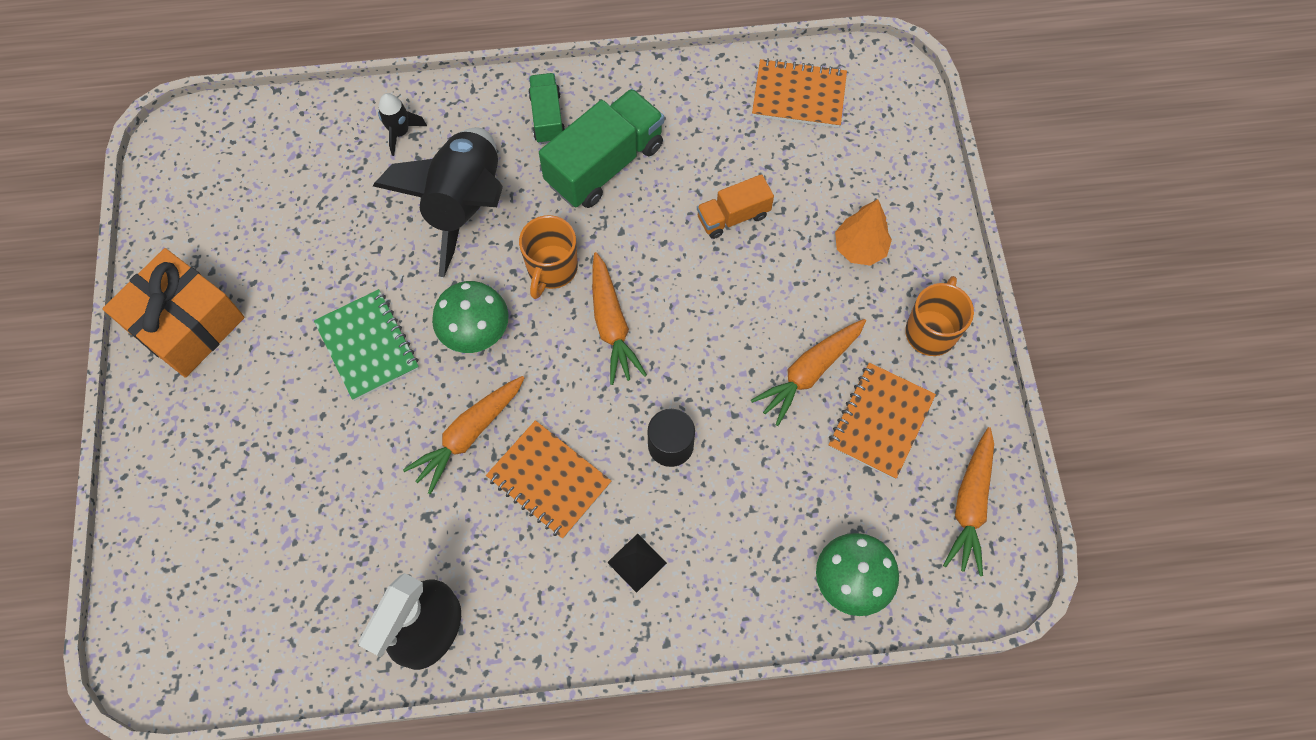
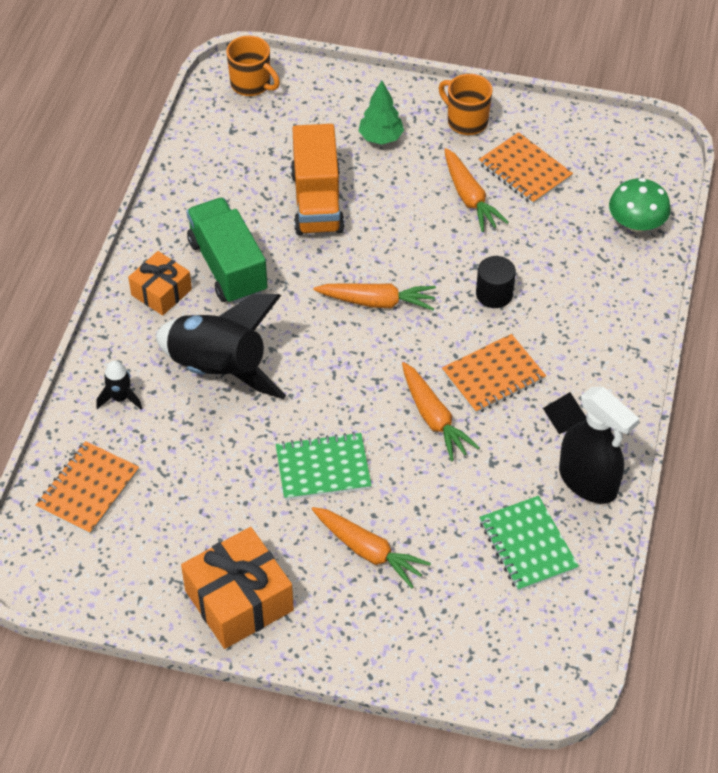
camera: 70 degrees left, 15 degrees down
(324, 587) = (527, 545): none -> green notebook
(475, 330) = (341, 391): green mushroom -> none
(547, 117) = (161, 292): green truck -> orange gift
(552, 269) = (309, 327): orange mug -> orange mug (251, 84)
(636, 562) = (579, 340): black pyramid -> black pyramid (566, 415)
(733, 216) = (317, 201): orange truck -> orange truck, size x1.77
(799, 95) = (228, 130): orange notebook -> orange notebook (88, 489)
(860, 248) = (381, 138): orange tree -> green tree
(970, 505) = (605, 145): orange carrot -> orange carrot (368, 551)

